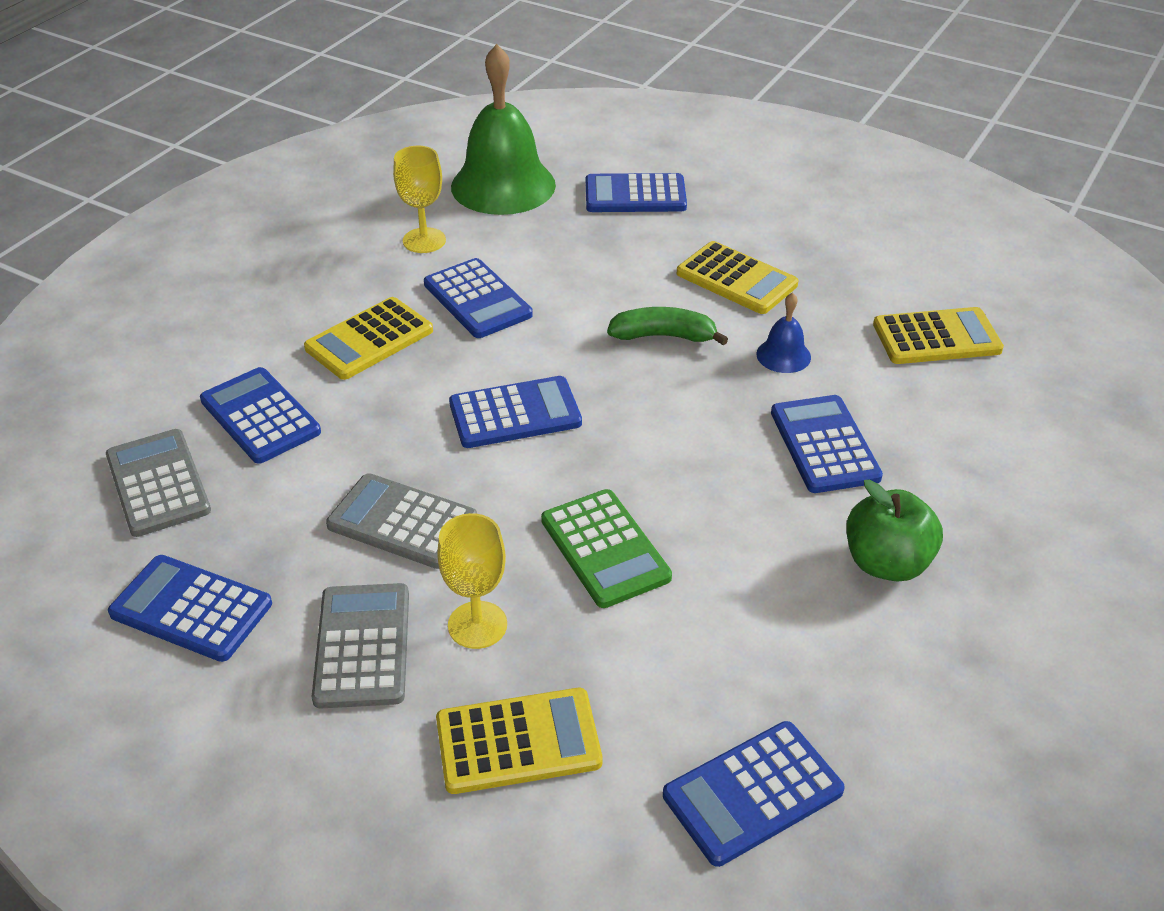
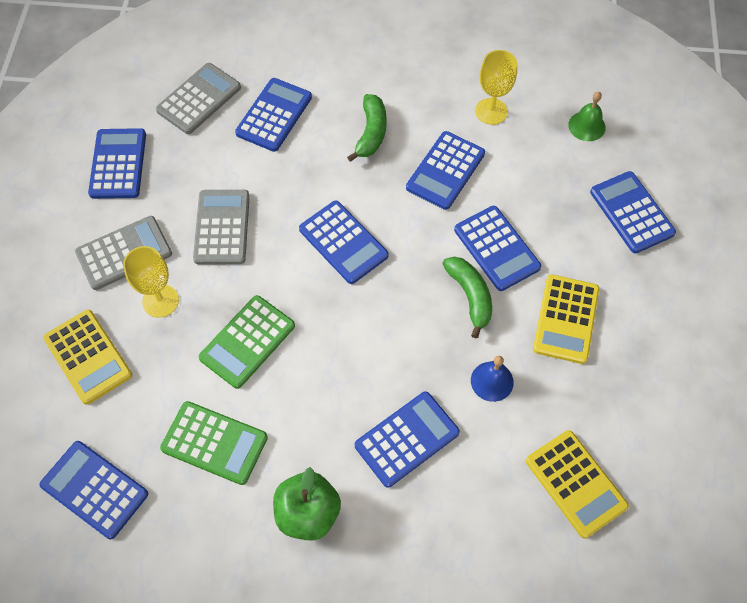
camera: 65 degrees right, 20 degrees up
(369, 340) = (371, 133): yellow calculator -> green banana
(503, 185) = (586, 126): green bell -> green bell, size x0.44
(613, 296) = (497, 248): none -> blue calculator
(742, 628) = (214, 443): none -> green calculator

